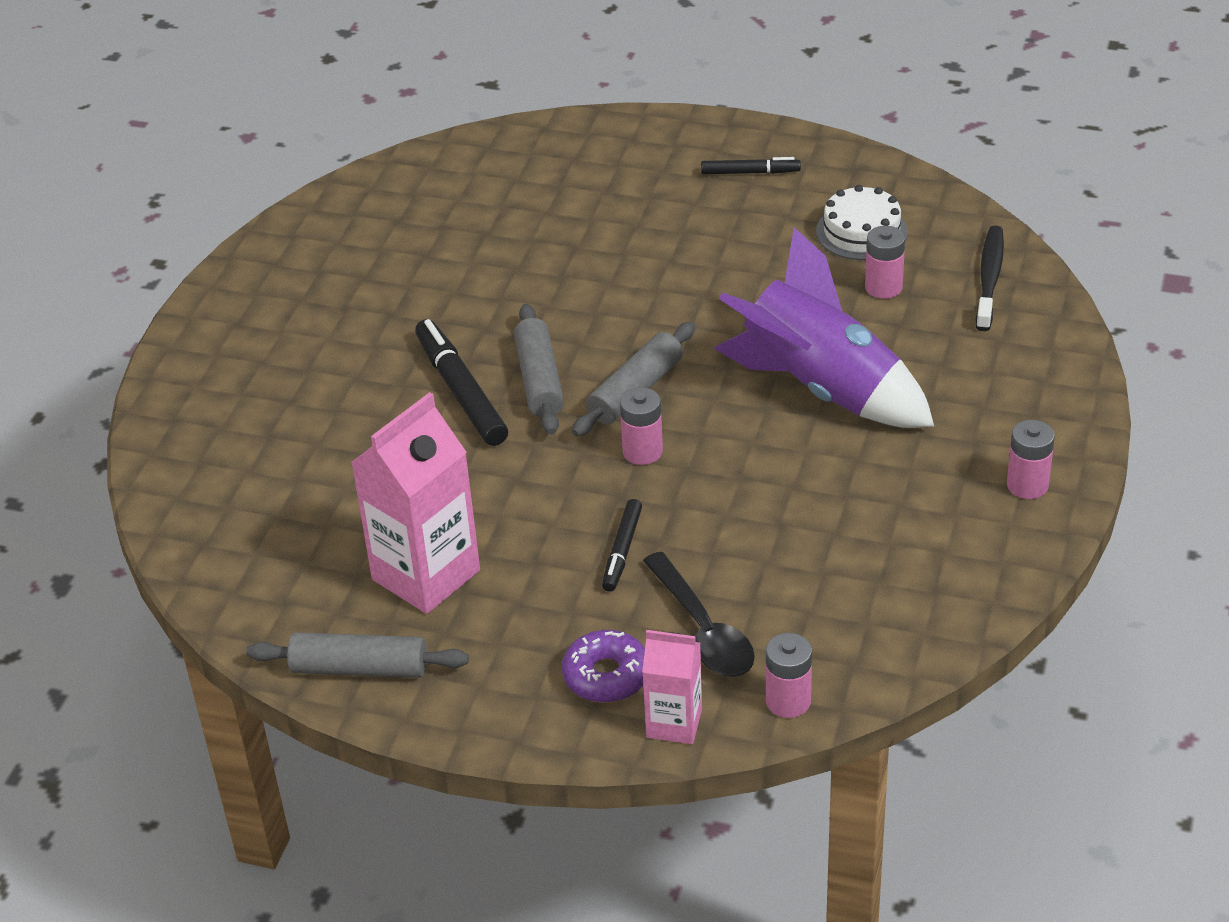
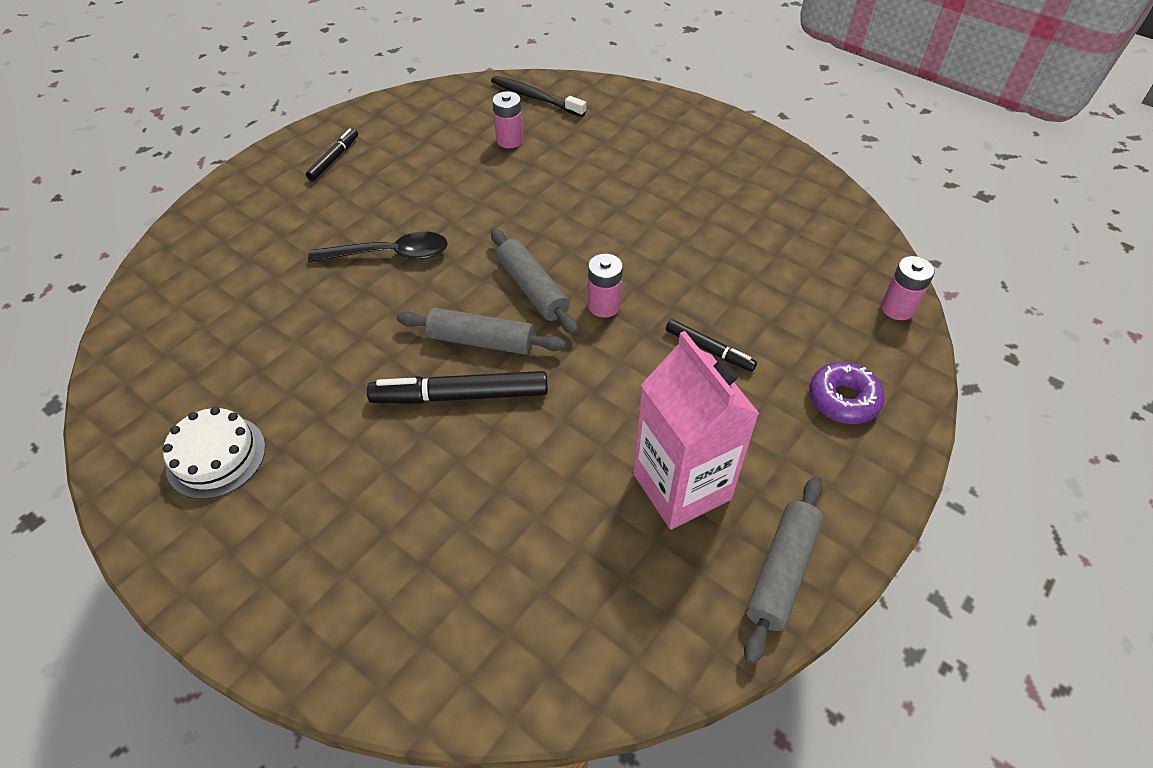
camera: 70 degrees left, 10 degrees up
(674, 723) = (904, 375): pink carton -> none
(703, 630) = (812, 330): black spoon -> black spoon (390, 254)
(820, 388) = (592, 198): purple rocket -> none
(861, 232) = (445, 131): white cake -> white cake (216, 456)
(1027, 485) = (736, 144): pink battery -> none

